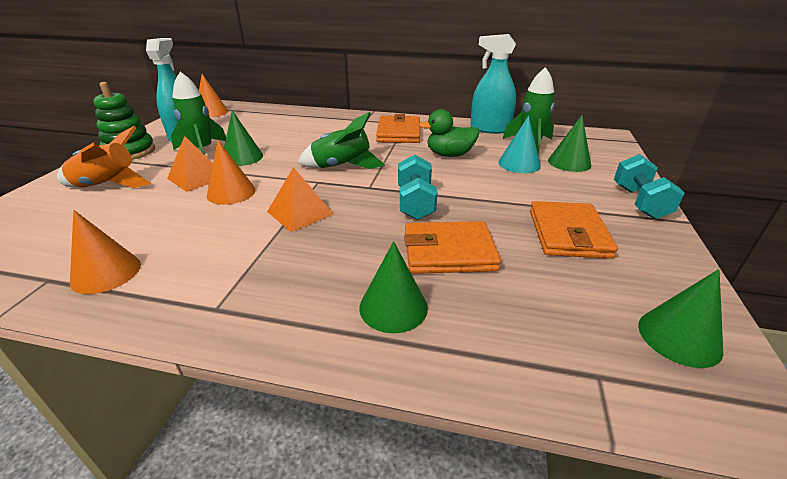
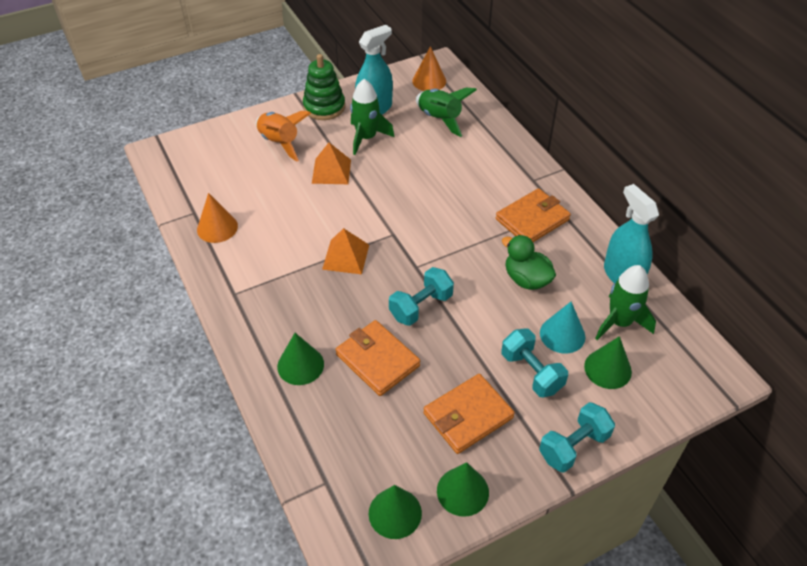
camera: 50 degrees right, 15 degrees up
(231, 192) = (332, 204): orange cone -> none
(242, 157) = (381, 167): green cone -> green cone (462, 491)
(342, 167) = (429, 230): green rocket -> green rocket (440, 119)
(545, 188) = (531, 372): none -> turquoise dumbbell

